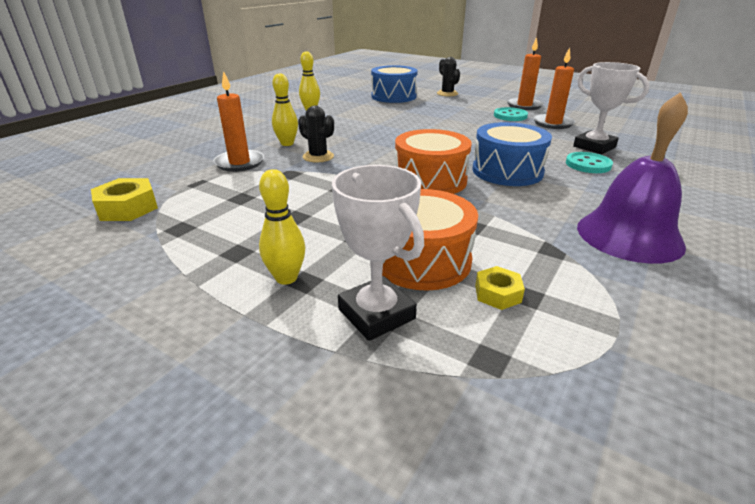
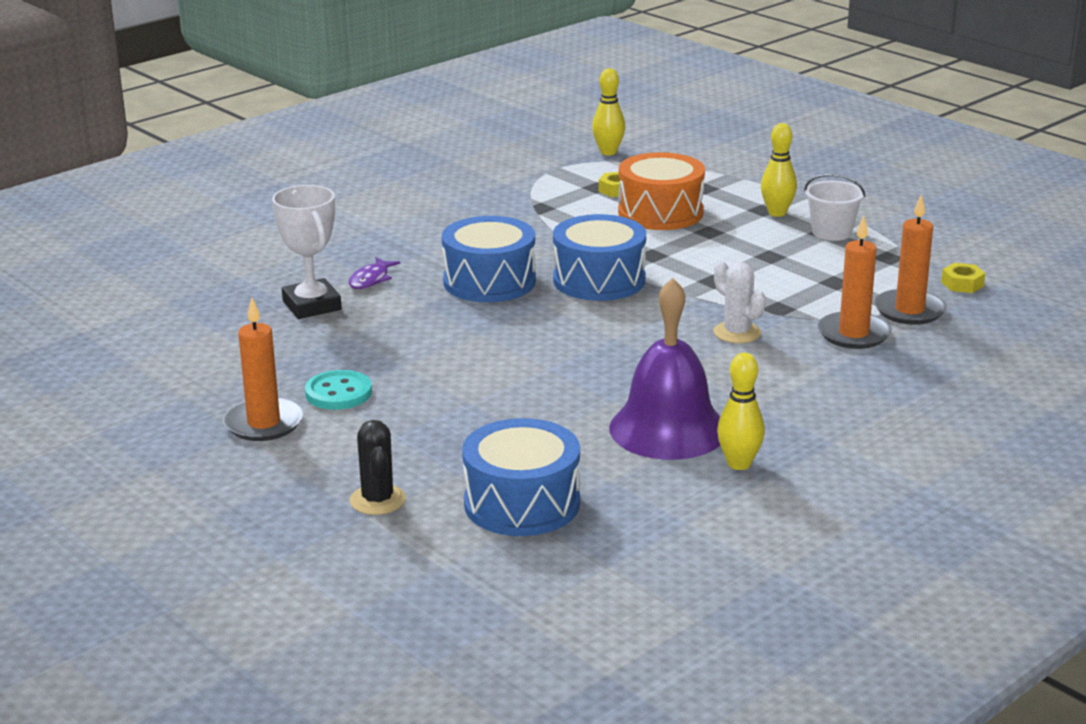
camera: 165 degrees left, 5 degrees down
(128, 208) = (962, 284): yellow nut -> yellow nut, size x0.61
(227, 254) = (831, 232): none -> white bucket
(287, 143) = (786, 366): yellow bowling pin -> yellow bowling pin (608, 152)
(318, 157) = (737, 333): black cactus -> white cactus
(376, 314) = (711, 189): white trophy -> none
(430, 180) = (599, 280): orange drum -> blue drum
(553, 123) = (291, 362): orange candle -> orange candle (909, 310)
(588, 164) = (371, 279): turquoise button -> purple fish
(629, 235) = (457, 210): purple bell -> purple bell (668, 429)

